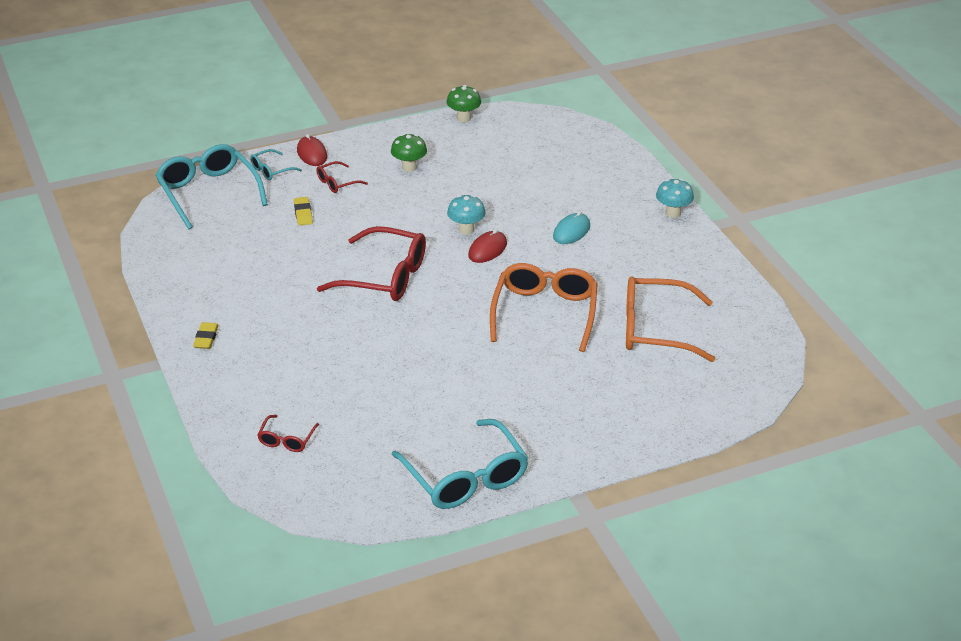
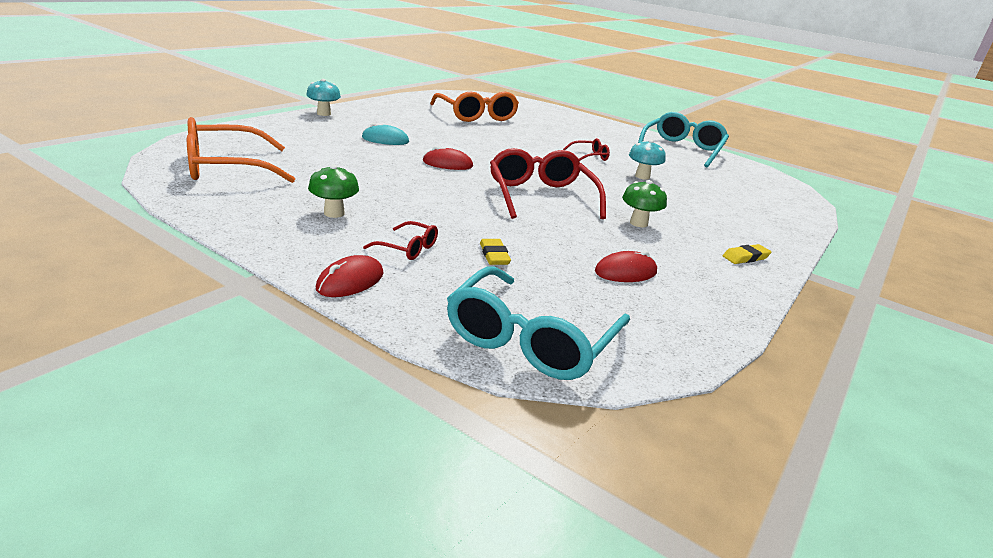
camera: 125 degrees left, 10 degrees down
(239, 261) = (625, 272): none -> red mouse
(271, 170) = (422, 302): turquoise glasses -> none
(286, 440) = (761, 200): red glasses -> red glasses (589, 156)
(303, 213) = (494, 255): yellow eraser -> yellow eraser turned 60 degrees counterclockwise
(463, 118) = (186, 199): green mushroom -> green mushroom (638, 223)
(466, 229) = (427, 174): turquoise mushroom -> turquoise mushroom (642, 176)
(544, 313) = (502, 141): orange glasses -> orange glasses (226, 167)

